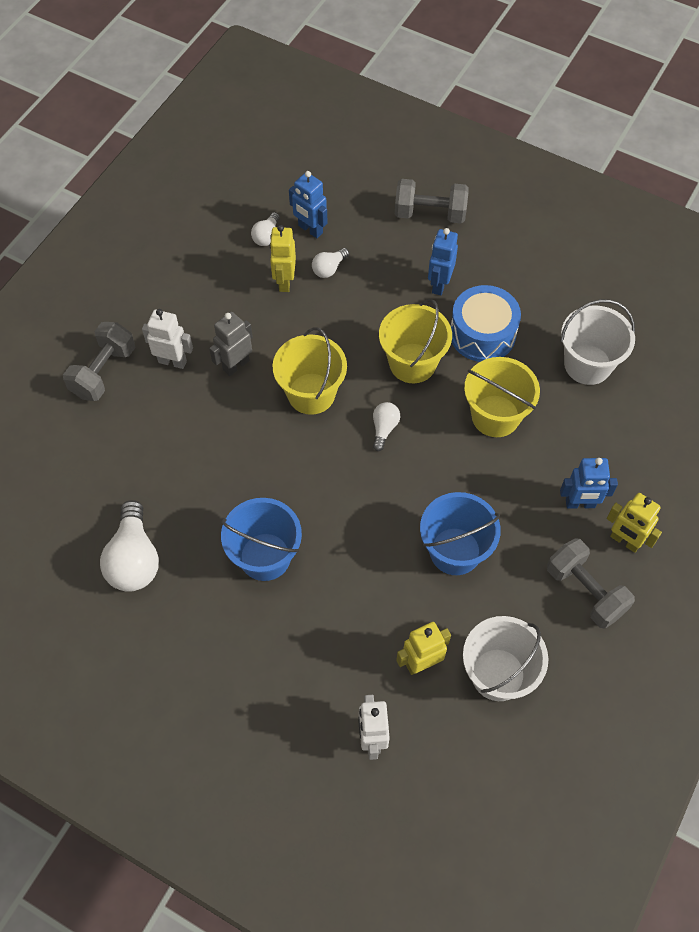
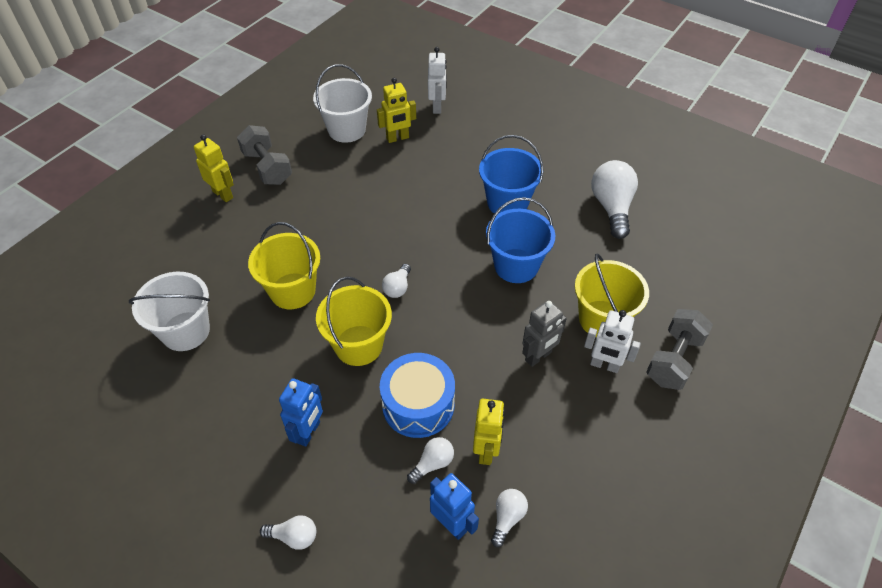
camera: 175 degrees left, 10 degrees down
(311, 393) = (463, 323): yellow bucket -> yellow bucket (602, 319)
(430, 213) = (294, 536): grey dumbbell -> white light bulb
(455, 551) = (357, 196): blue bucket -> blue bucket (516, 266)
(482, 334) = (279, 370): blue drum -> blue drum (418, 404)
(580, 504) = (246, 220): blue robot -> none

